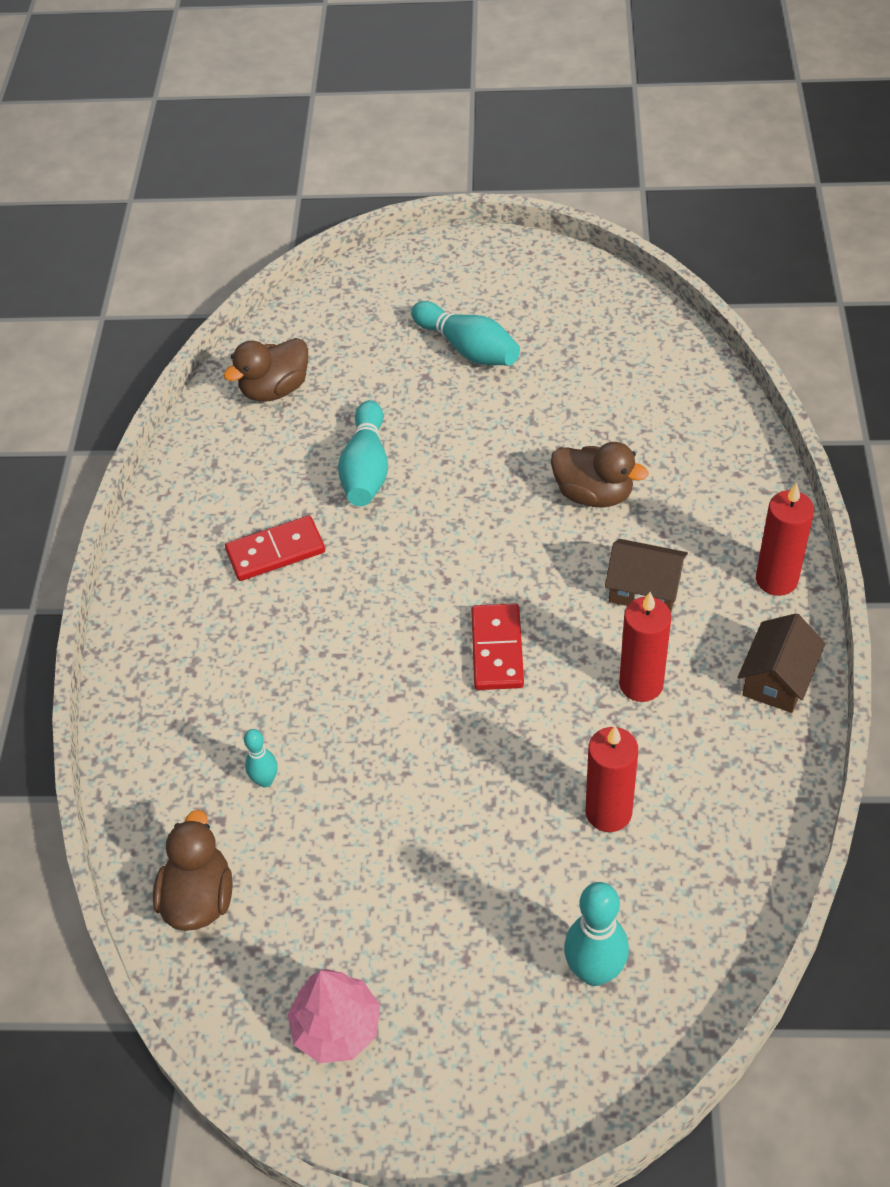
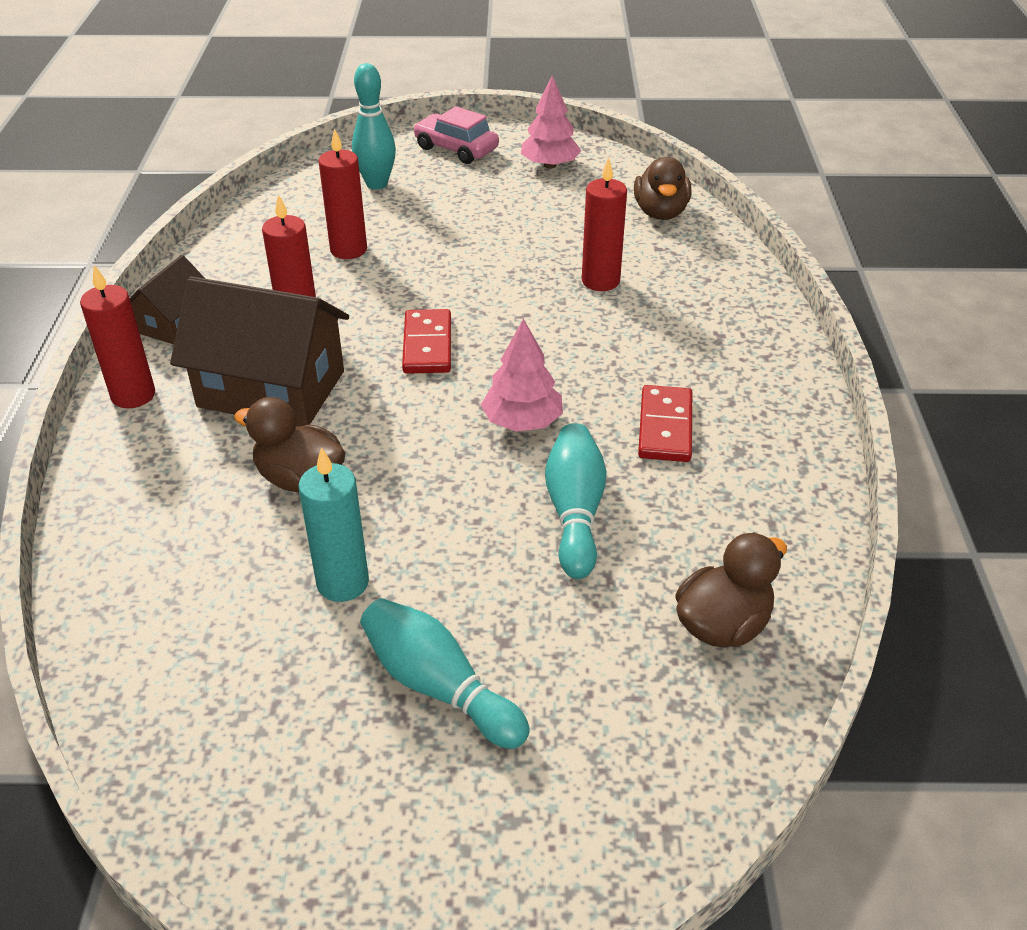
camera: 175 degrees right, 10 degrees down
(265, 780) = (628, 267): turquoise bowling pin -> none
(275, 551) = (665, 427): red domino -> red domino turned 60 degrees counterclockwise
(302, 754) = (600, 281): none -> red candle
(403, 555) = (522, 422): none -> pink tree
(482, 1080) = (456, 149): none -> pink car
(542, 411) = (343, 583): none -> turquoise candle
(644, 589) = (271, 389): brown house -> brown house, size x1.85

